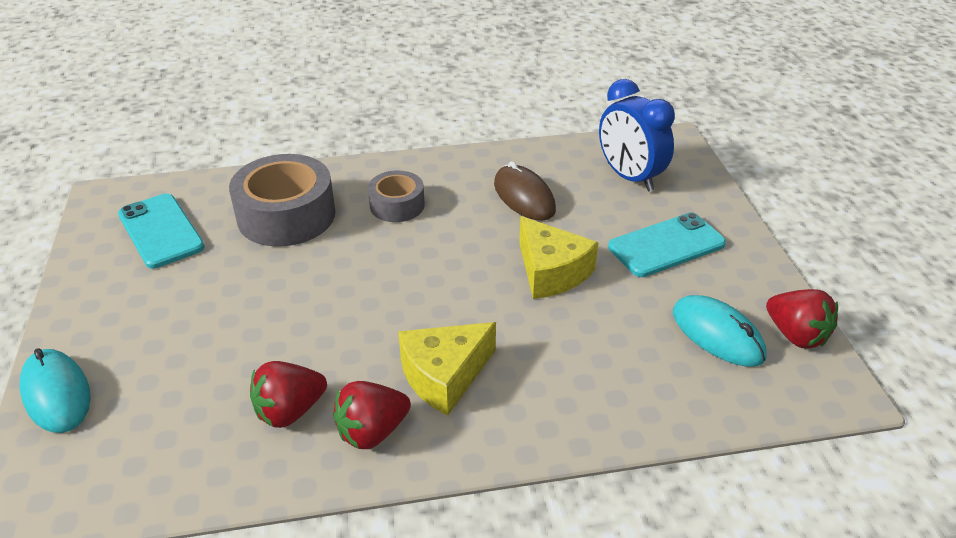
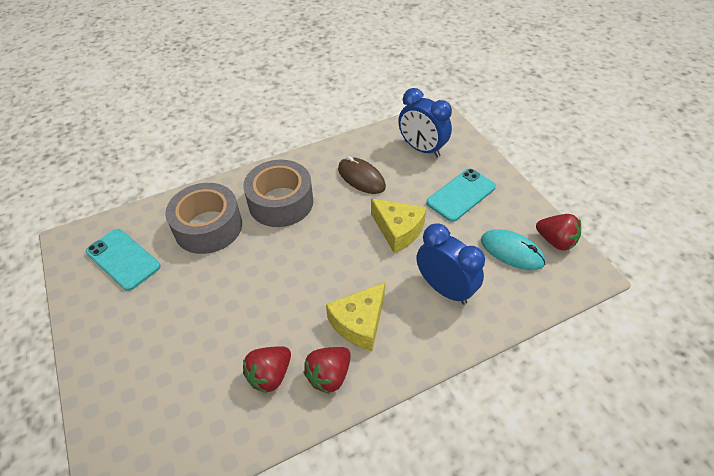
camera: 15 degrees left, 10 degrees up
(56, 394) = (102, 406): turquoise mouse -> none
(397, 205) = (281, 202): grey tape -> grey tape, size x1.74
(591, 360) = (444, 289): none -> blue clock

